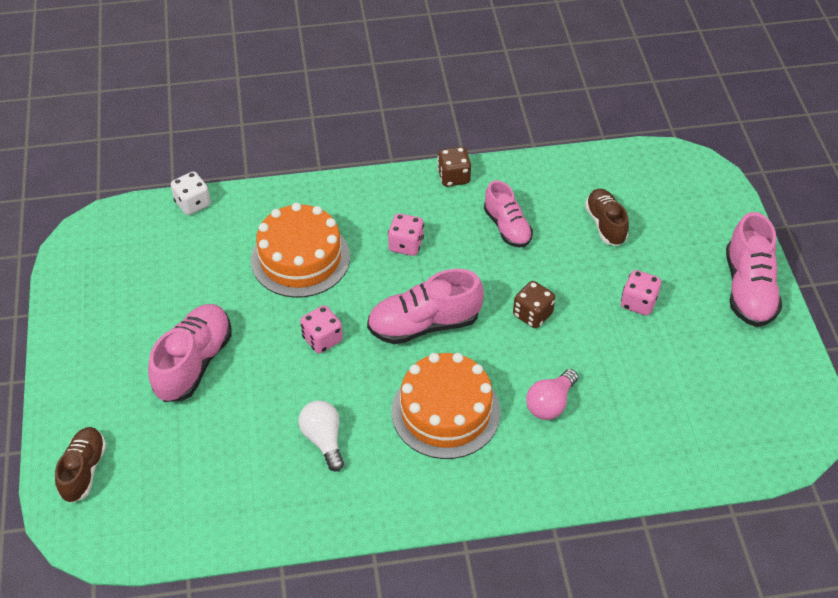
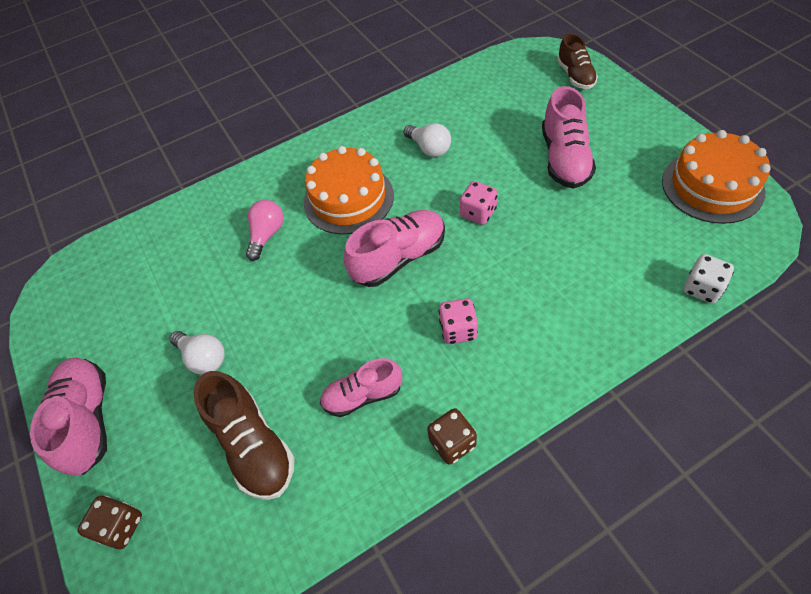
camera: 165 degrees right, 5 degrees up
(300, 258) = (549, 274): orange cake -> orange cake (712, 186)
(507, 227) = (362, 395): pink shoe -> pink shoe turned 60 degrees counterclockwise
(532, 314) = (304, 305): brown dice -> brown dice (121, 526)
(605, 224) = (253, 445): brown shoe -> brown shoe, size x1.52
(638, 303) = (203, 358): pink dice -> white light bulb

